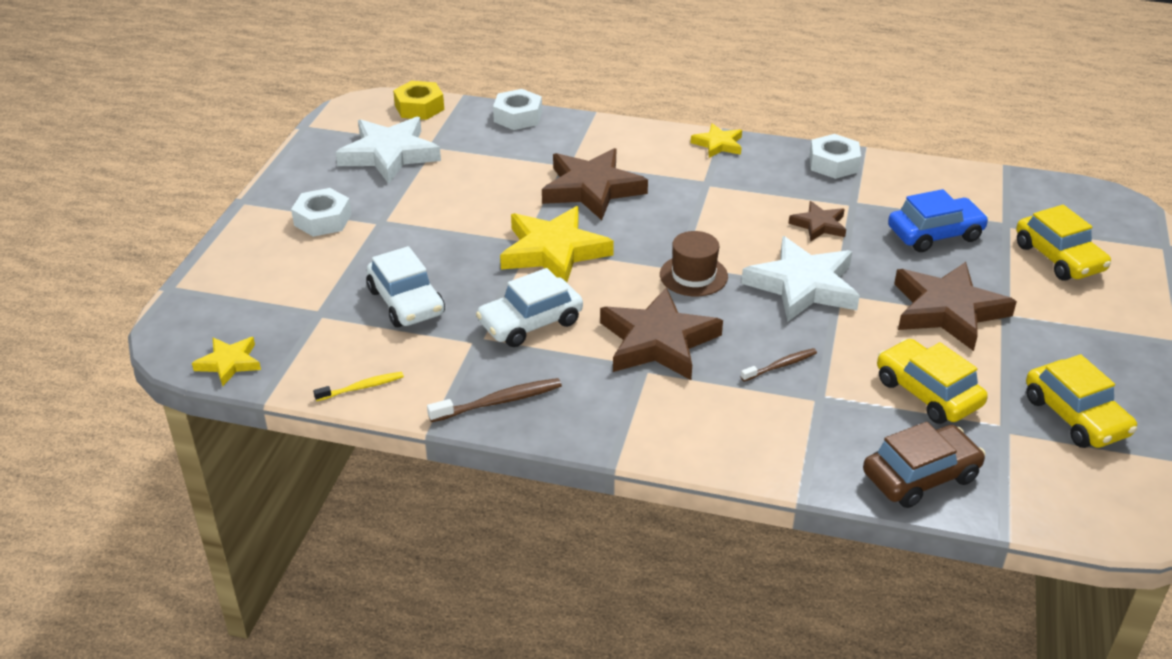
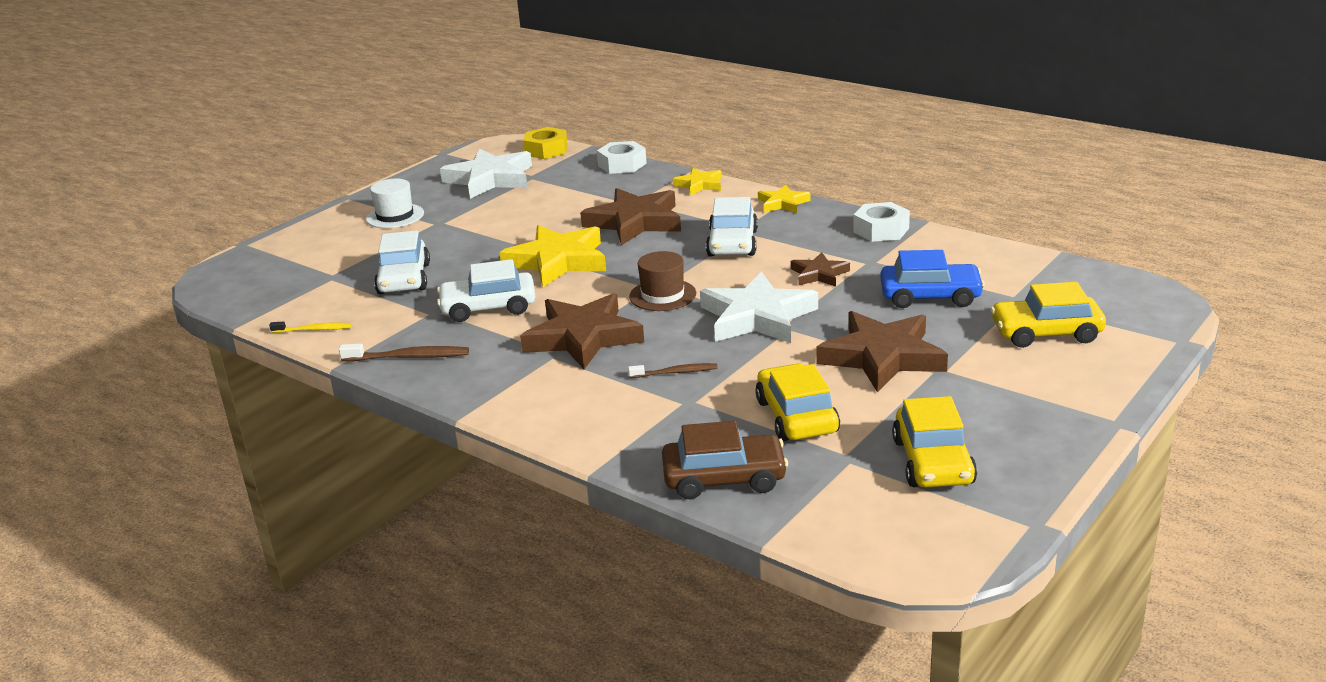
camera: 25 degrees right, 10 degrees down
(229, 363) = (235, 298): yellow star -> yellow star (699, 185)
(322, 220) = (395, 216): white nut -> white hat
(709, 201) = (732, 243): none -> white car
(1059, 258) = (1046, 333): yellow car -> yellow car turned 90 degrees clockwise

